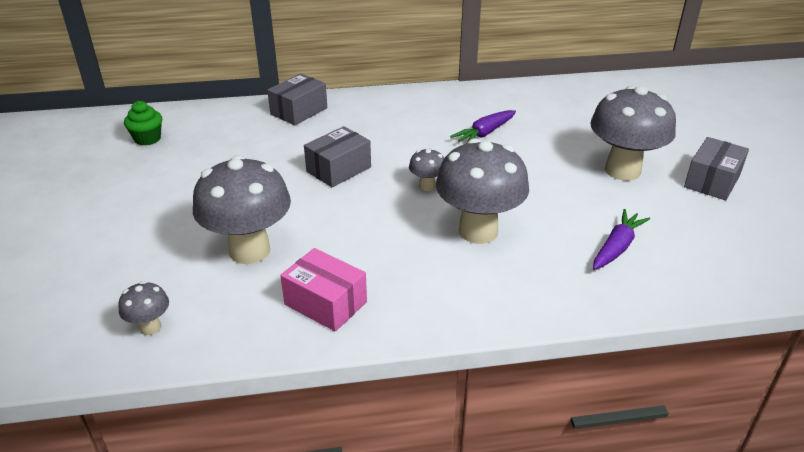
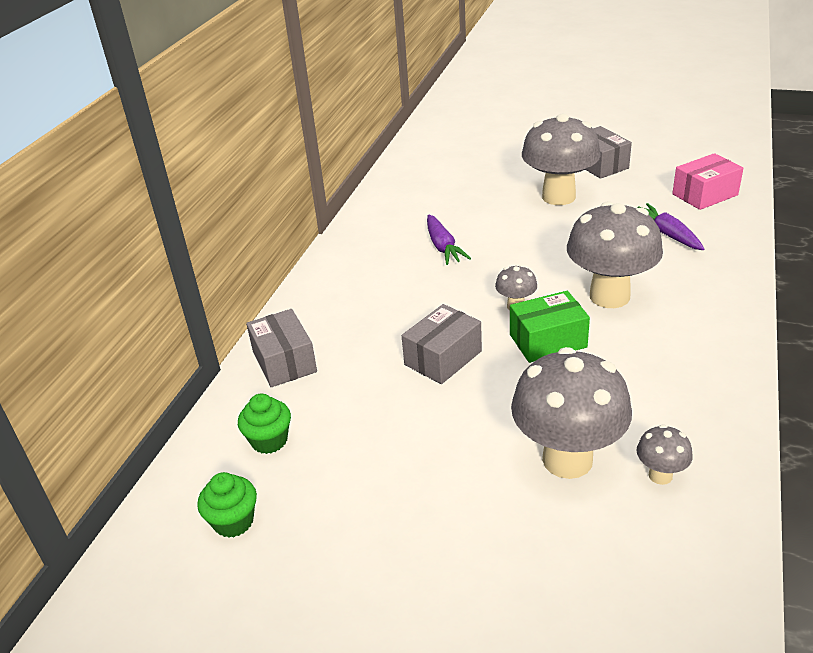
camera: 60 degrees left, 0 degrees up
(150, 327) = (680, 570): grey mushroom -> grey mushroom (660, 475)
(220, 129) = (269, 440): none -> green cupcake
(325, 303) = (683, 419): pink box -> pink box (704, 194)
(339, 169) = (443, 358): grey box -> grey box turned 60 degrees clockwise
(390, 212) = (548, 341): none -> green box

